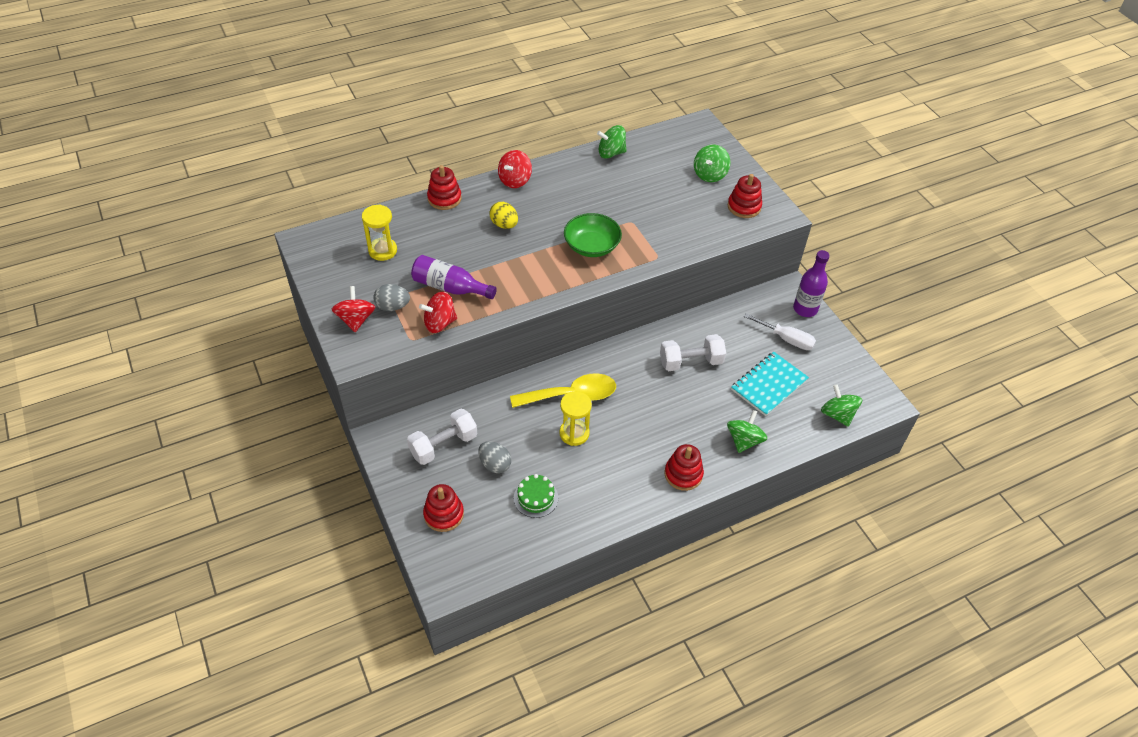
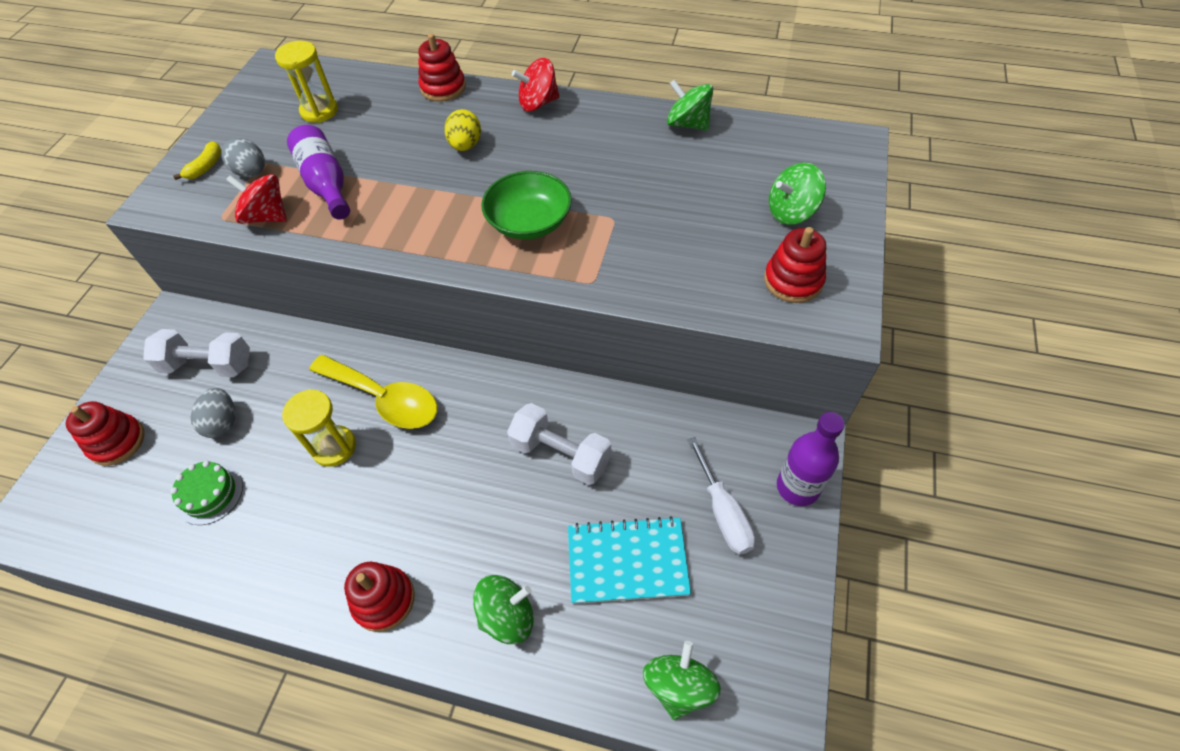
camera: 45 degrees right, 5 degrees up
(356, 319) = (206, 167): red spinning top -> yellow banana

